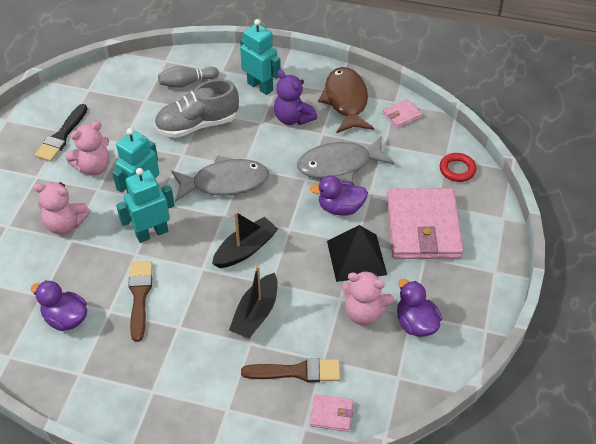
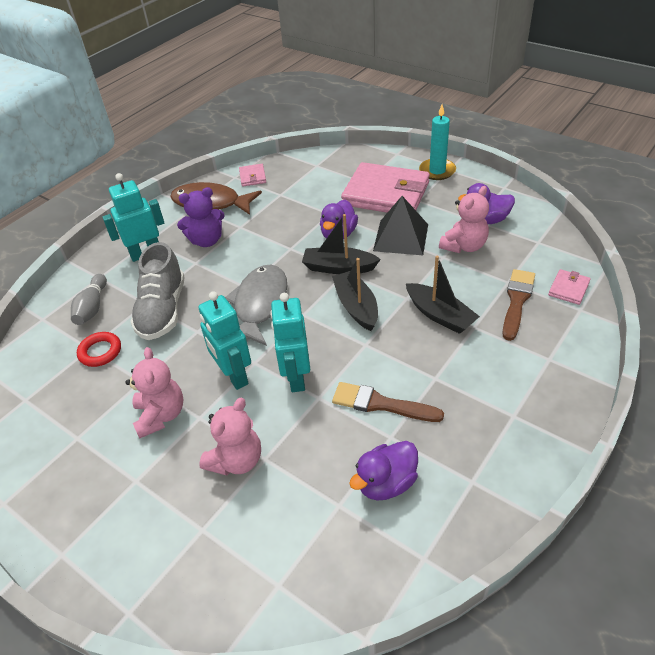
camera: 65 degrees left, 5 degrees down
(61, 136) = (84, 441): black brush -> none
(292, 222) = (339, 268): none -> black boat
(339, 165) = (286, 224): grey fish -> none
(457, 169) = (334, 163): red ring -> red ring (100, 352)
(487, 261) = (437, 171): none -> turquoise candle

